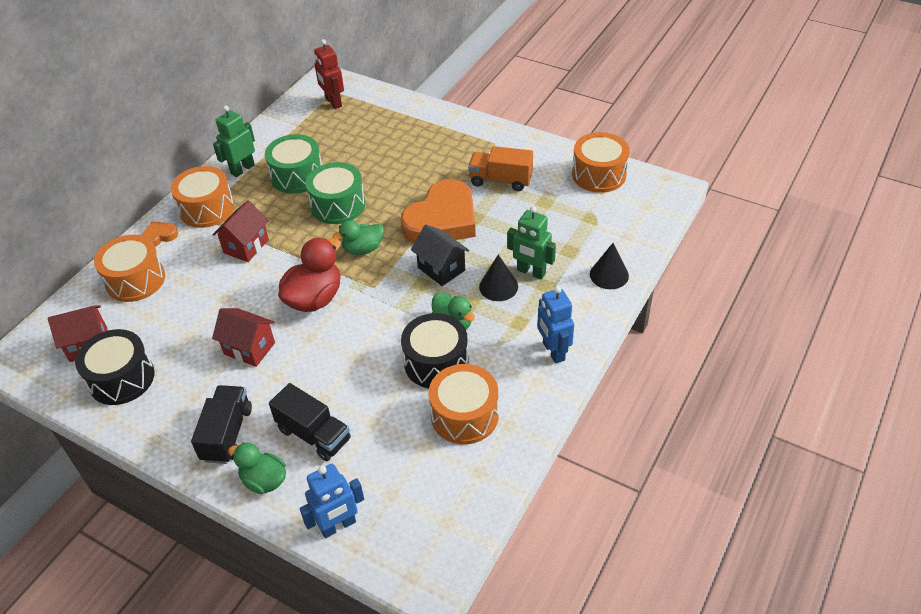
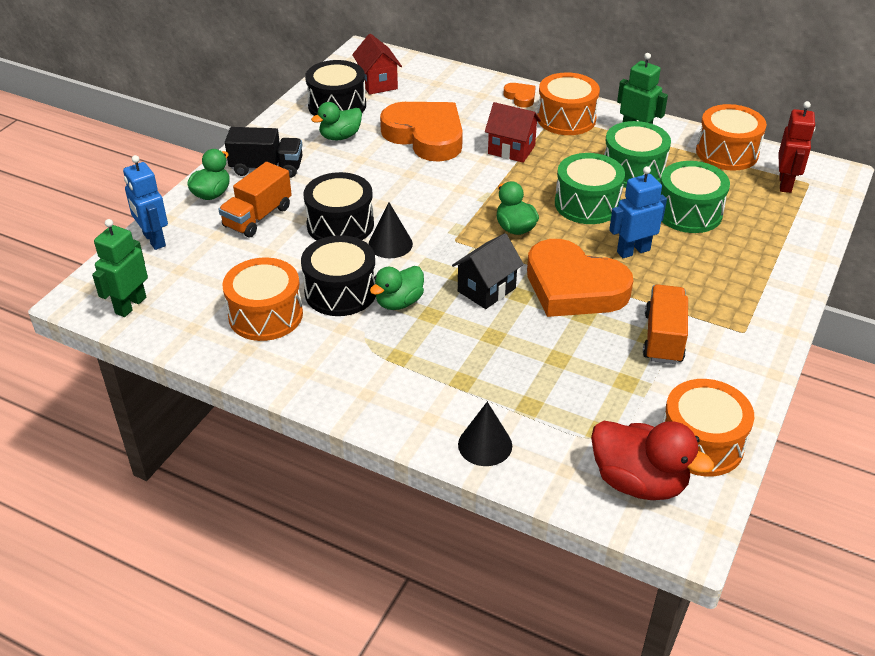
camera: 85 degrees right, 5 degrees down
(135, 280) = (458, 94): orange drum -> orange drum (727, 152)
(185, 373) = (340, 136): none -> green duck
(205, 305) = (425, 136): none -> orange heart
(249, 348) = (368, 168): red house -> none
(314, 298) = (436, 201): red duck -> red duck (639, 482)
(314, 434) = (258, 217): black truck -> orange truck
(333, 102) = (785, 184): red robot -> red robot turned 135 degrees clockwise
(338, 367) = (340, 225): none -> black drum
(359, 153) = (688, 212): none -> green drum
(498, 286) = (458, 338): black cone -> black cone (390, 244)
(531, 272) = (485, 367): green robot -> green robot (130, 305)
(553, 351) = (351, 386): blue robot -> blue robot (633, 251)

